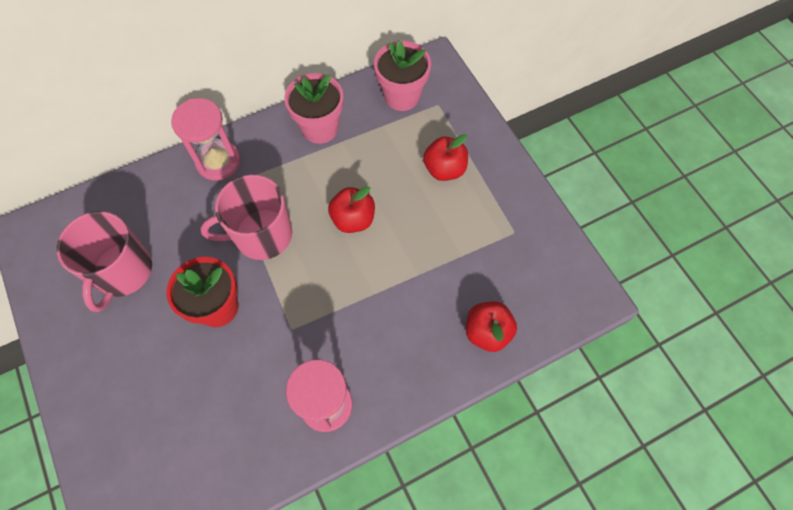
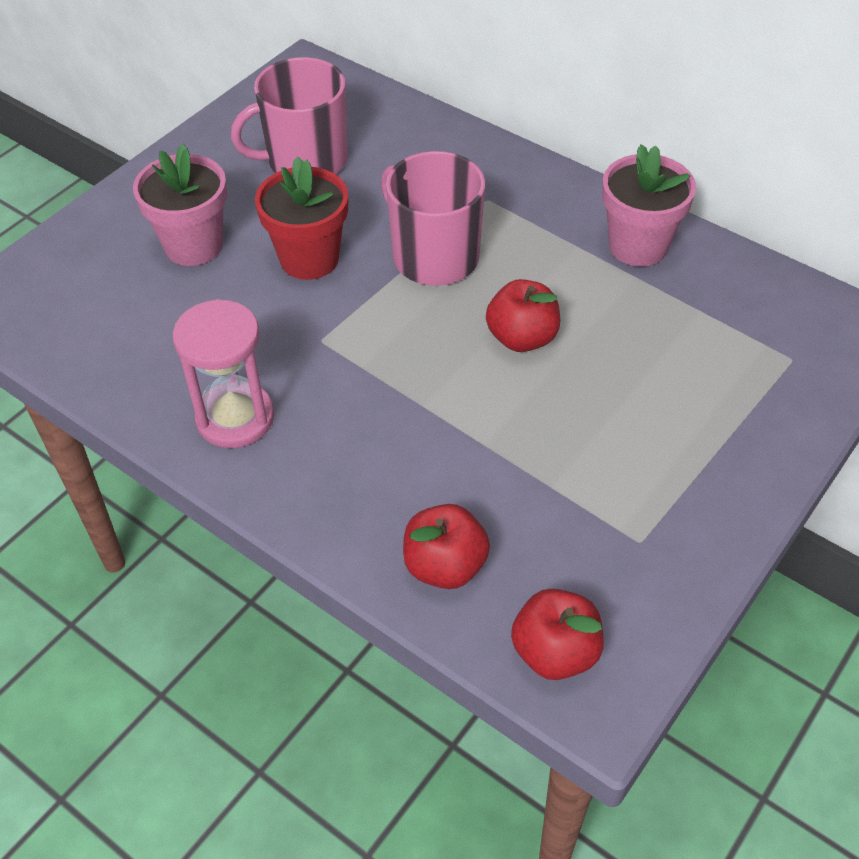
camera: 65 degrees right, 15 degrees down
(218, 162) = (508, 173): pink hourglass -> none
(402, 96) = (768, 311): pink flower pot -> pink flower pot (193, 245)
(444, 169) = (684, 410): red apple -> red apple (555, 652)

